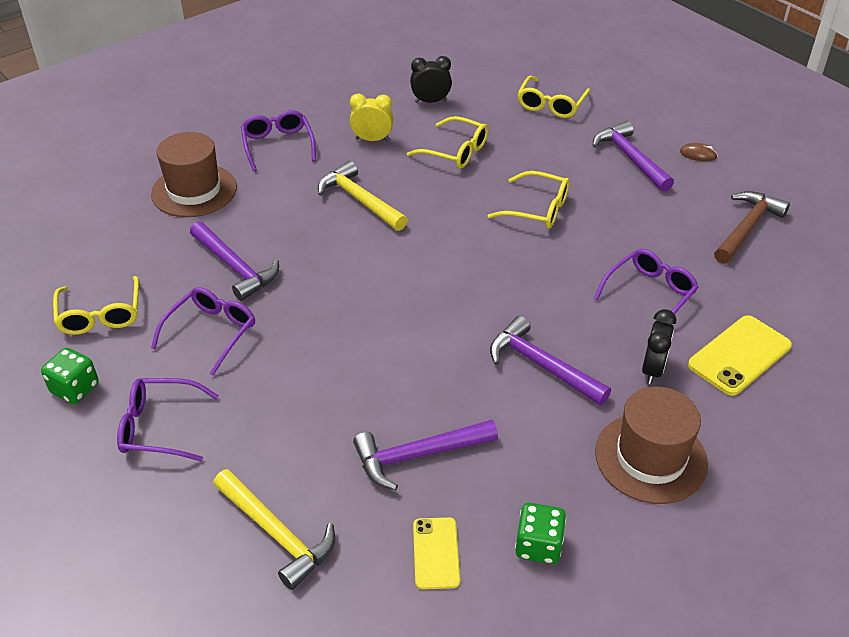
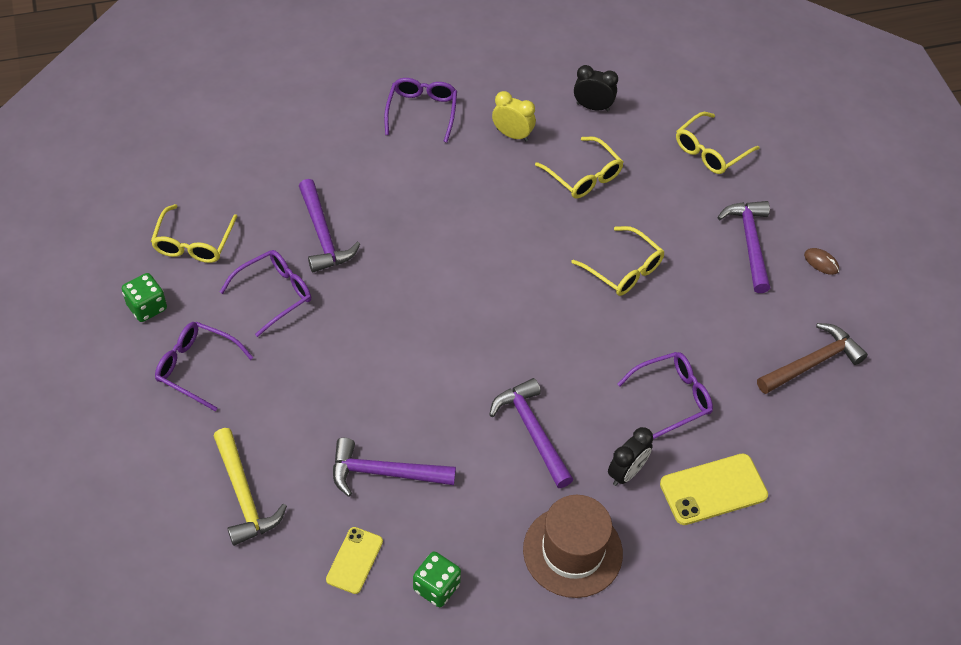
camera: 20 degrees right, 10 degrees up
(194, 190) = (324, 138): brown hat -> none
(360, 200) = (465, 201): yellow hammer -> none

